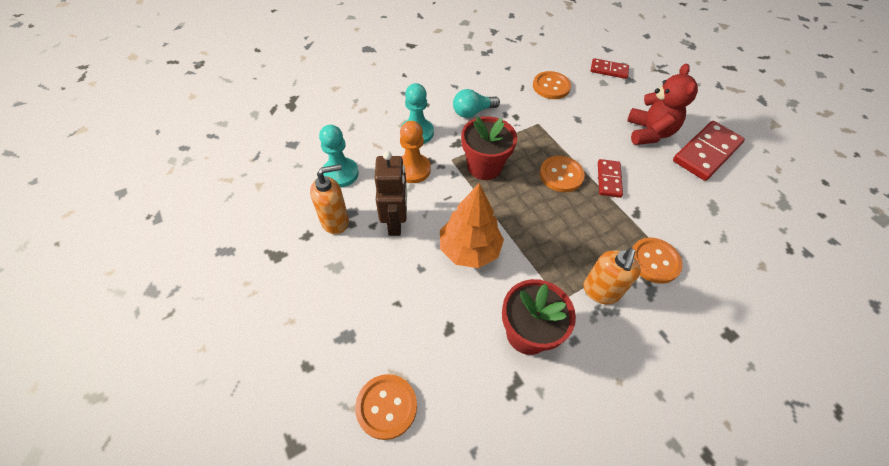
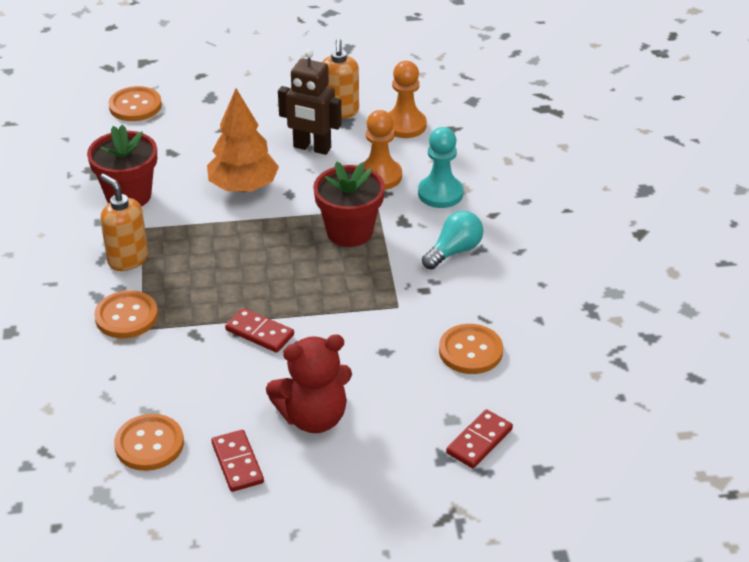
camera: 115 degrees right, 15 degrees down
(340, 173) = (405, 125): turquoise pawn -> orange pawn
(472, 112) = (454, 251): turquoise light bulb -> turquoise light bulb turned 45 degrees clockwise
(561, 175) = (295, 292): orange button -> orange button (149, 444)
(649, 133) = (313, 417): red teddy bear -> red teddy bear turned 45 degrees counterclockwise
(706, 152) = (237, 463): red domino -> red domino, size x0.56

